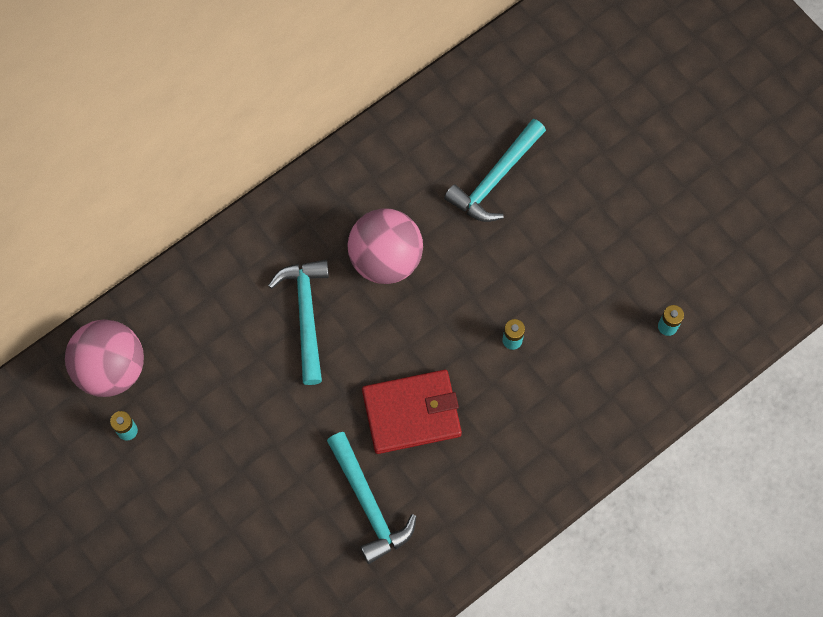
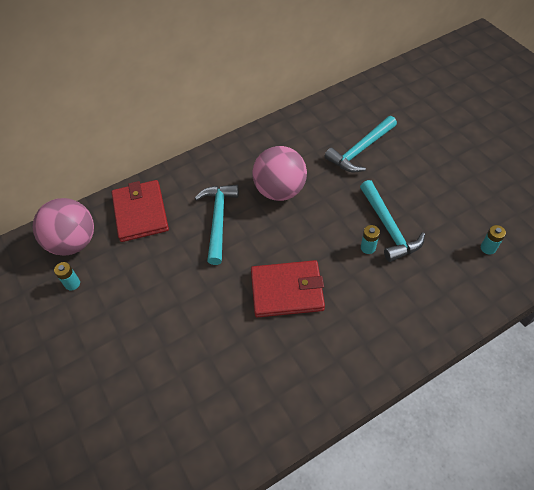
camera: 10 degrees right, 15 degrees down
(194, 313) = (140, 213): none -> red wallet
(368, 503) = (244, 354): turquoise hammer -> turquoise hammer (388, 227)

